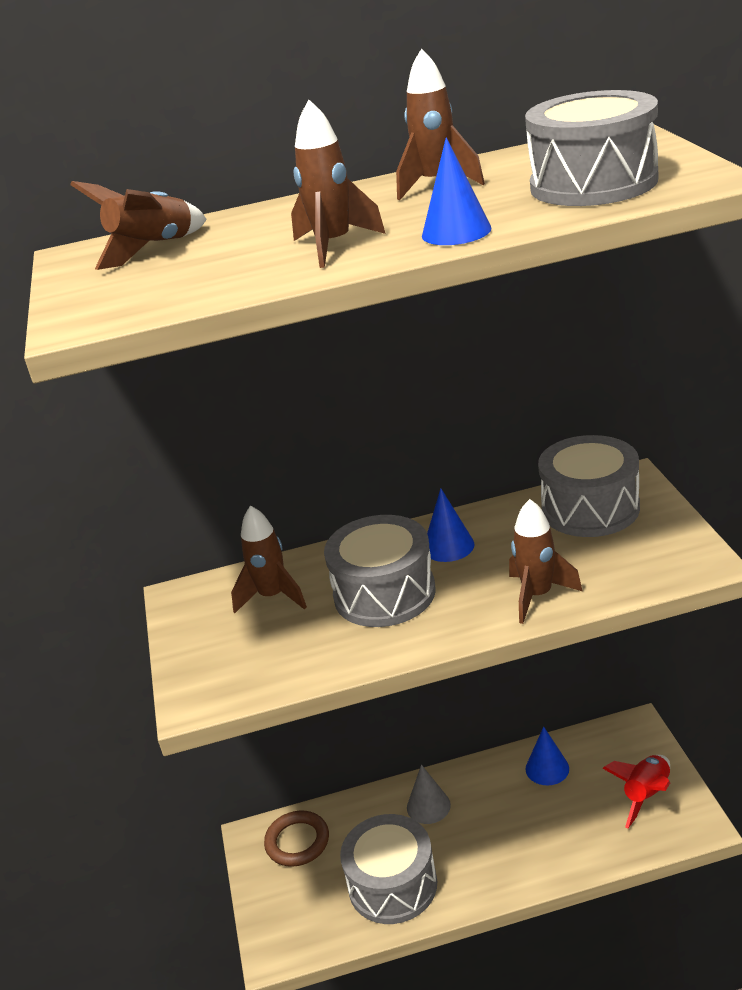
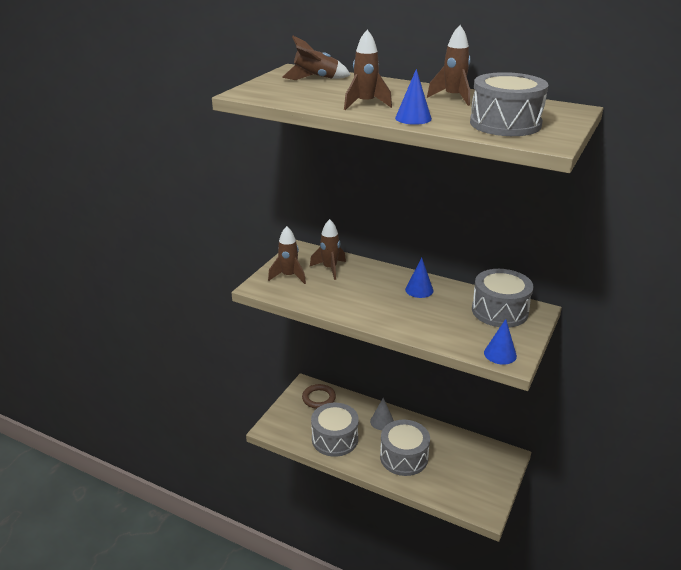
camera: 35 degrees right, 0 degrees up
(384, 593) = (369, 292): grey drum -> grey drum (404, 457)
(537, 596) = (424, 329): brown rocket -> brown rocket (289, 276)
(547, 768) = (448, 443): blue cone -> blue cone (500, 354)
(646, 796) = (478, 484): red rocket -> none

